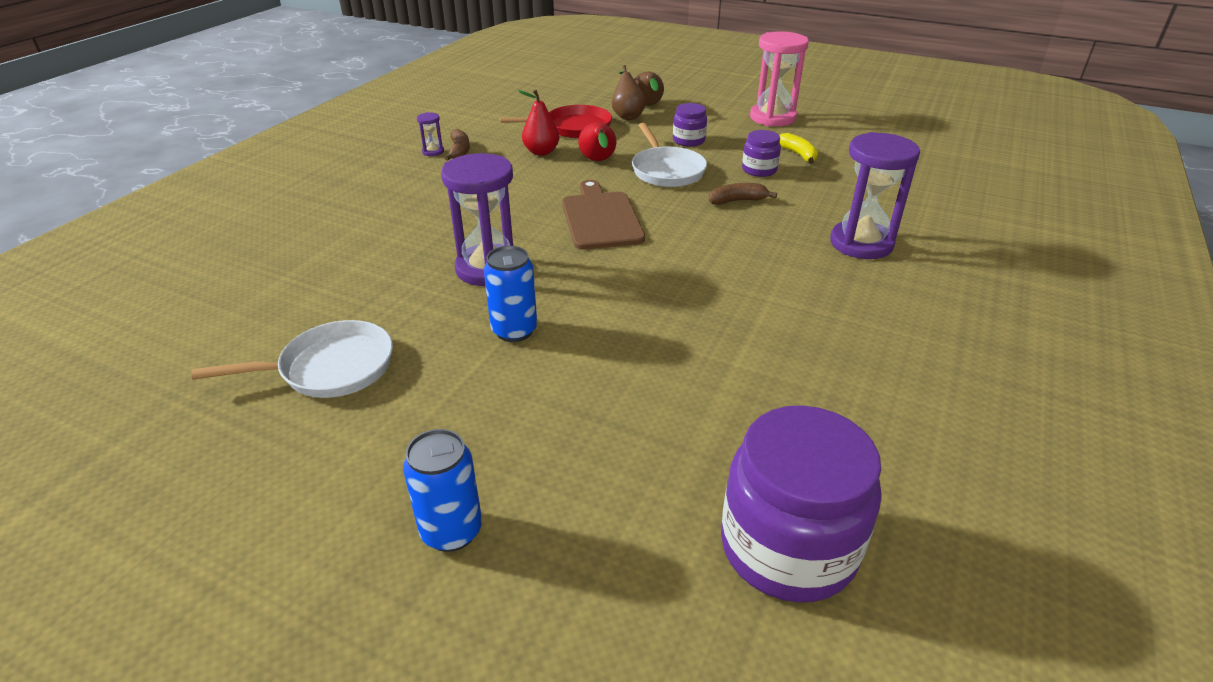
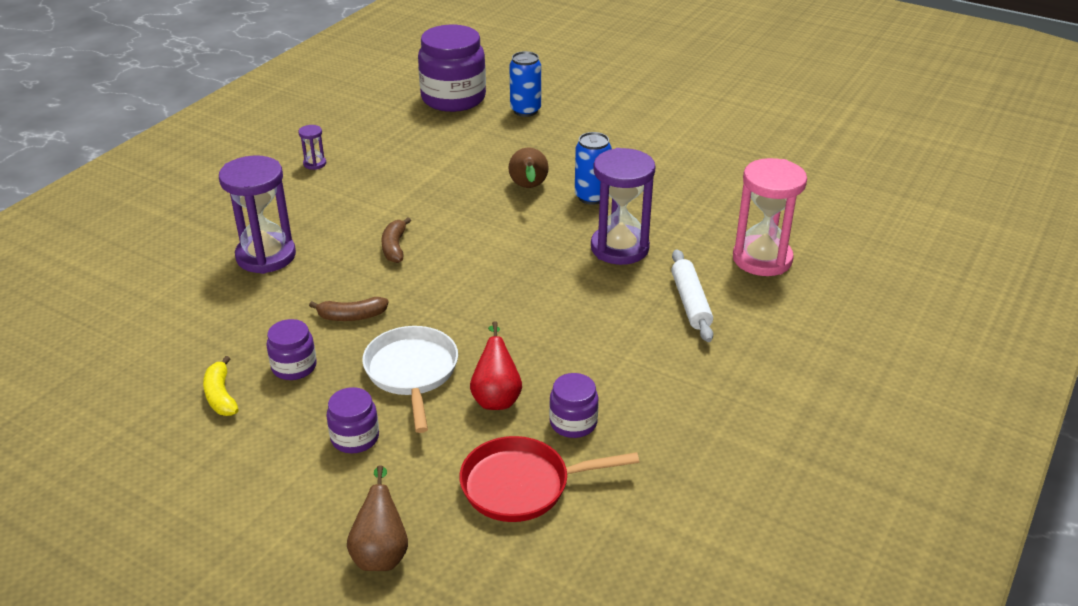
camera: 175 degrees left, 0 degrees up
(330, 368) = (717, 179): white pan -> none
(429, 224) = (690, 302): none -> white rolling pin
(433, 152) = (728, 433): purple hourglass -> purple hourglass (315, 164)
(451, 531) = (615, 109): blue can -> blue can (525, 110)
(459, 151) = (691, 432): brown banana -> brown banana (395, 247)
(541, 152) = (573, 423): red pear -> purple jar
(600, 218) = (509, 300): brown cutting board -> none
(627, 115) = (426, 519): brown pear -> brown pear (528, 188)
(772, 118) = (188, 495): pink hourglass -> pink hourglass (762, 259)

